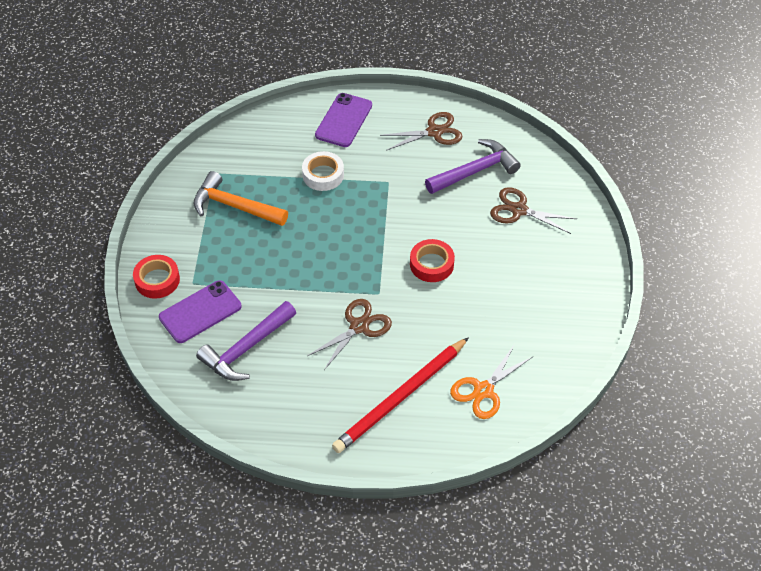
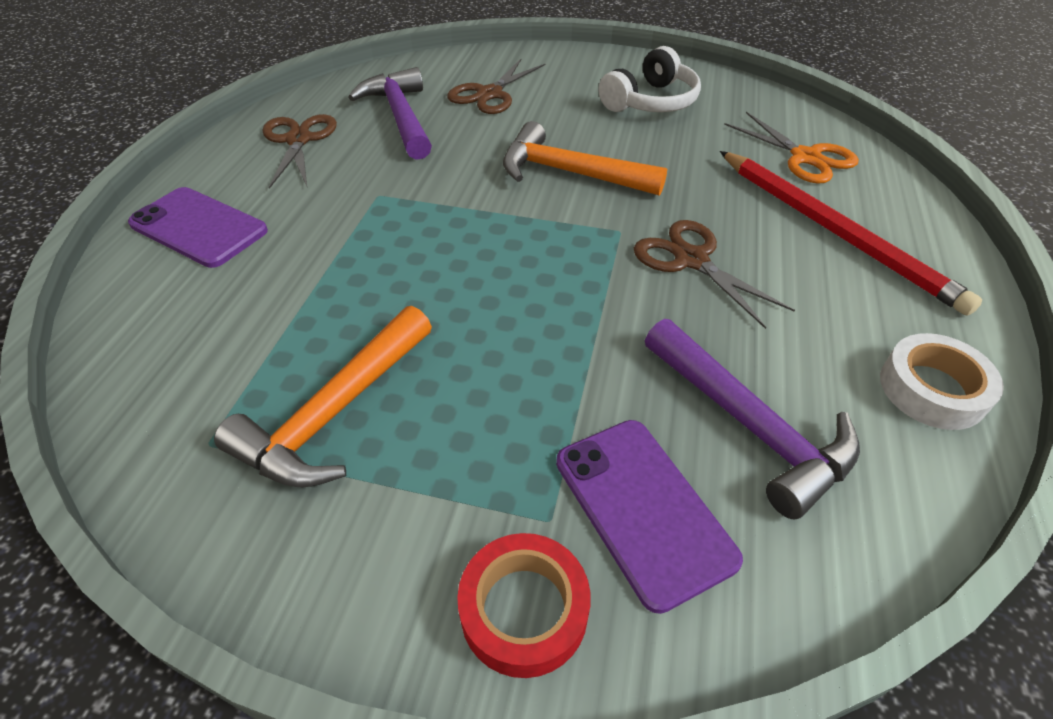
camera: 80 degrees left, 5 degrees down
(323, 175) = (319, 267): white tape -> white tape (932, 389)
(431, 264) = (569, 173): red tape -> orange hammer
(536, 301) = (650, 102): none -> white headphones

